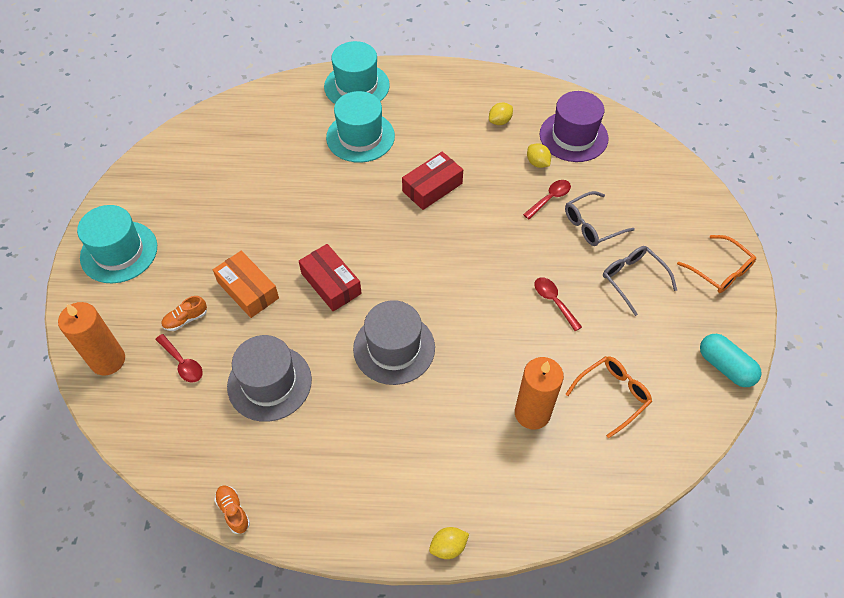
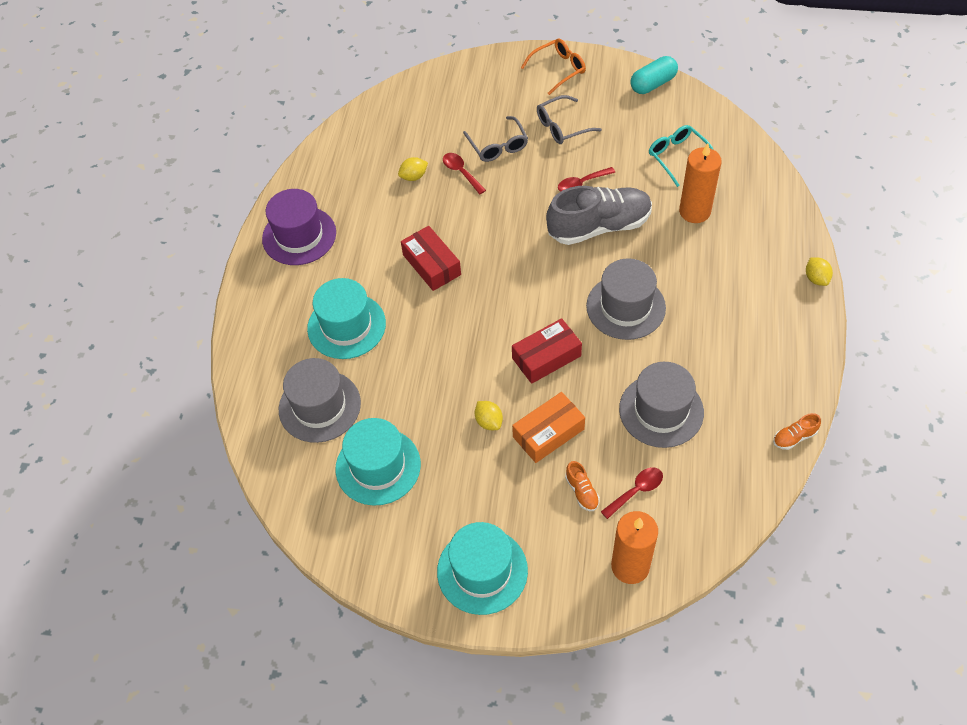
camera: 80 degrees left, 0 degrees up
(280, 130) = (319, 406): none -> grey hat
(356, 86) = (264, 327): turquoise hat -> turquoise hat (378, 466)
(497, 320) = (599, 226): none -> grey shoe
(500, 121) = (350, 201): yellow lemon -> yellow lemon (489, 421)
(573, 136) = (383, 145): purple hat -> purple hat (299, 236)
(612, 395) = (678, 157): orange glasses -> turquoise glasses

